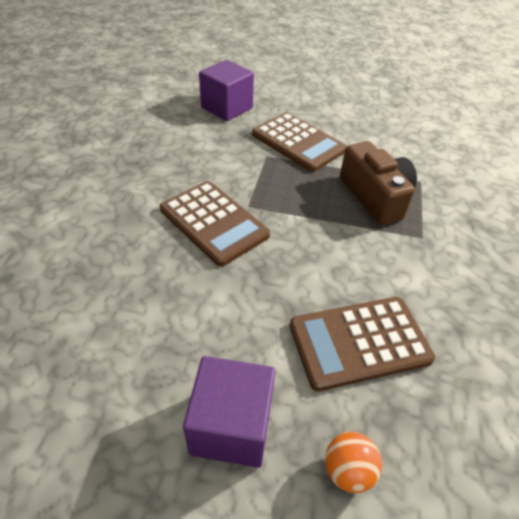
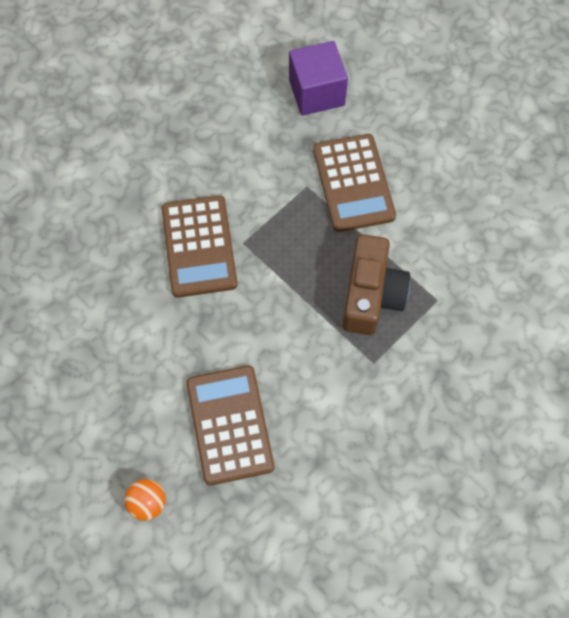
camera: 35 degrees right, 20 degrees up
(231, 426) = (96, 430): purple cube -> none
(359, 342) = (230, 425): brown calculator -> brown calculator turned 60 degrees clockwise

